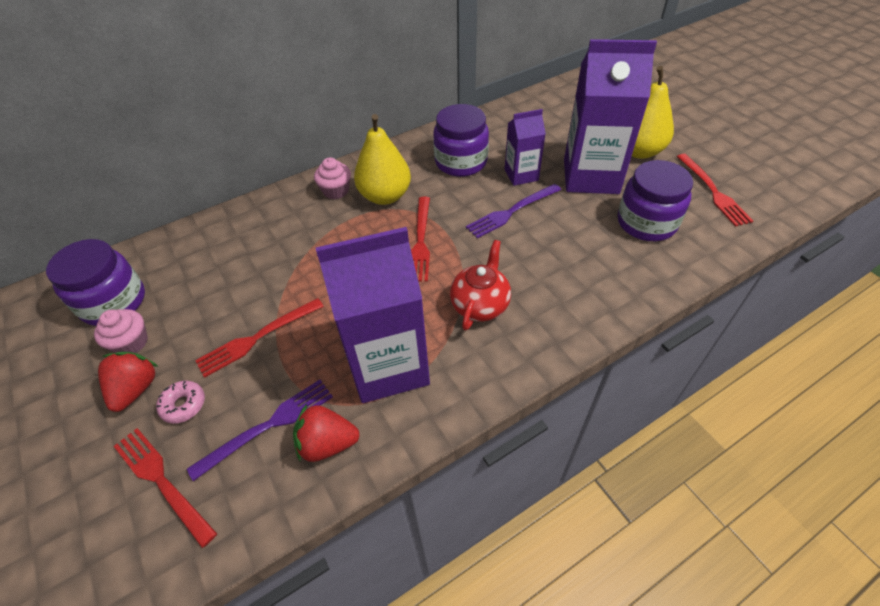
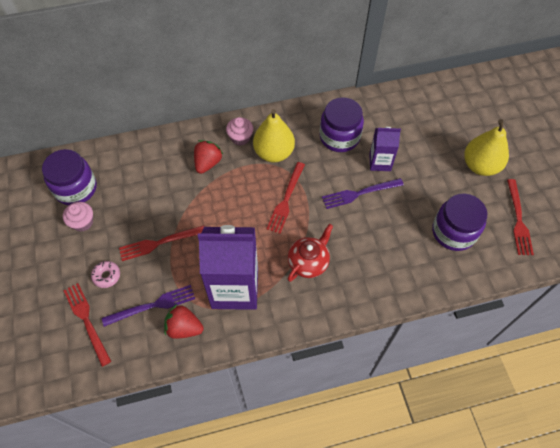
camera: 15 degrees right, 10 degrees up
(136, 389) = (81, 256): red strawberry -> red strawberry (208, 163)
(591, 176) = (431, 179): purple carton -> none

